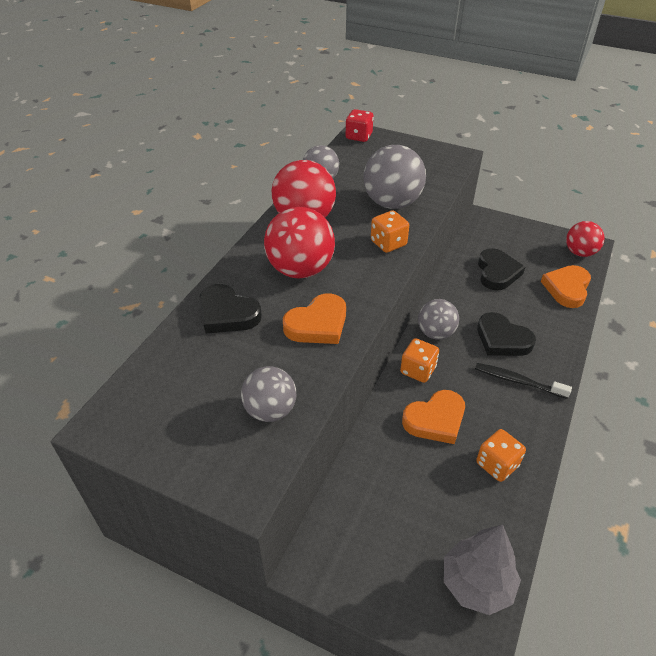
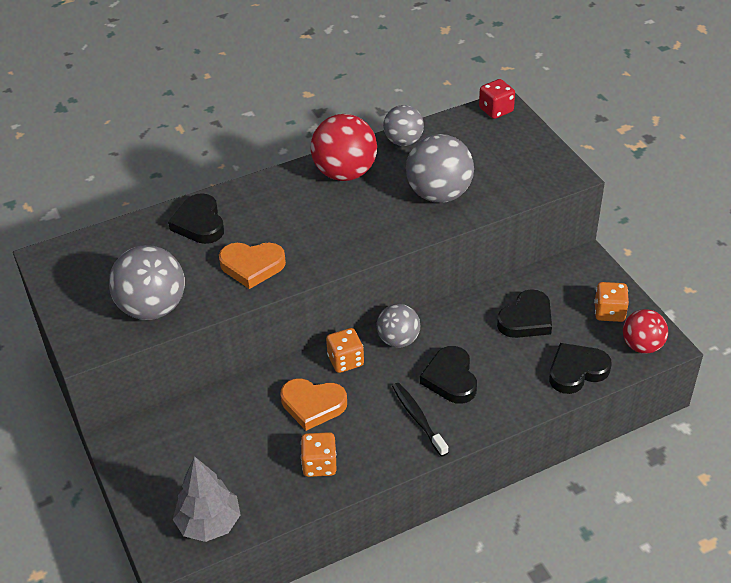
camera: 40 degrees right, 0 degrees up
(270, 410) = (152, 308): grey ball -> grey ball, size x1.58
(300, 270) = (290, 216): red ball -> none
(388, 243) = (388, 229): orange dice -> orange dice (609, 312)
(567, 288) = (576, 371): orange heart -> black heart

